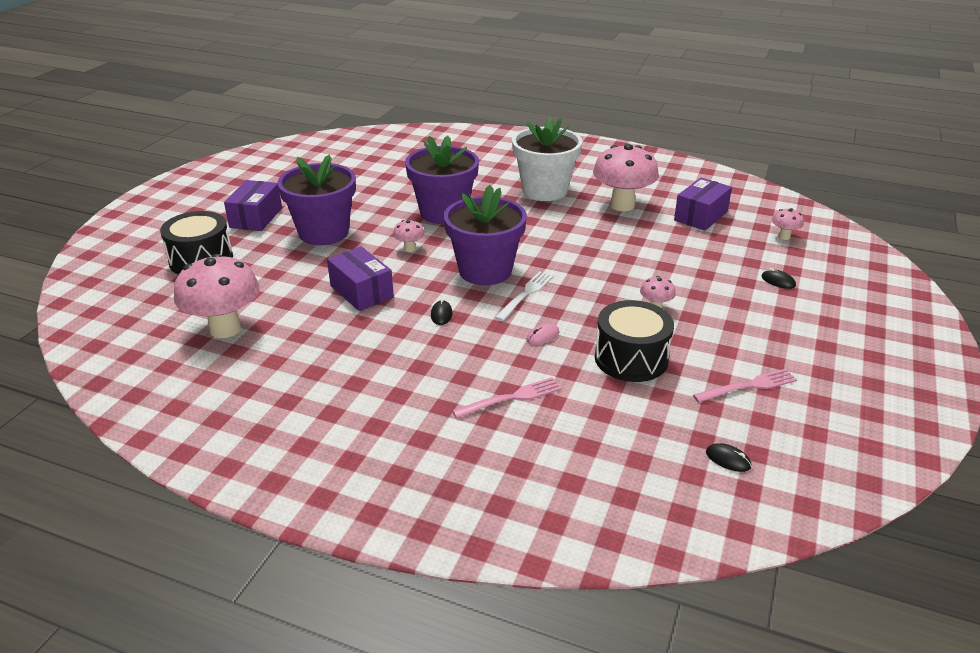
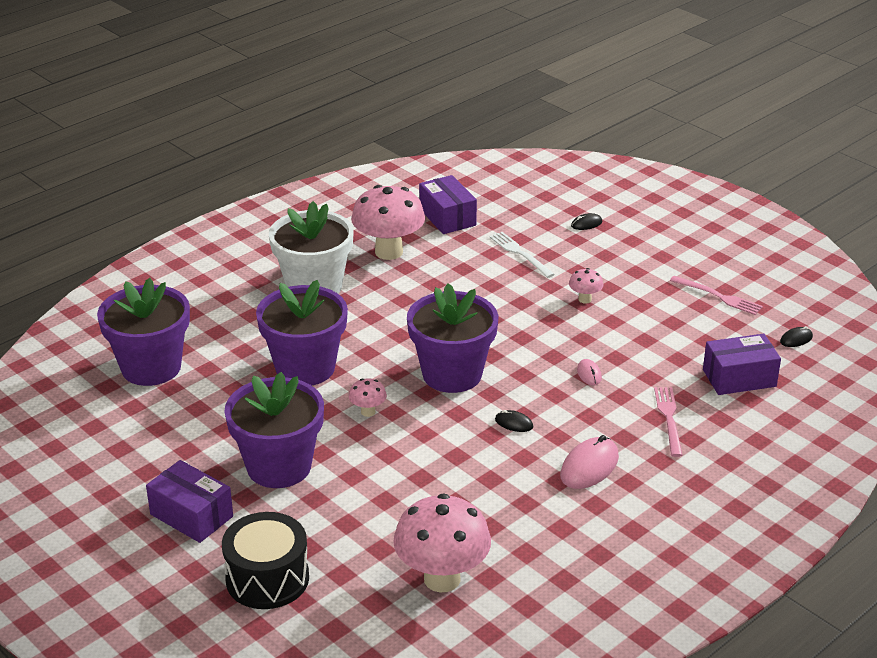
camera: 65 degrees left, 0 degrees up
(361, 292) = (434, 465): purple box -> purple box (739, 378)
(402, 165) = (151, 367): none -> purple flower pot
(407, 367) = (589, 466): none -> pink mouse
(526, 294) = (513, 362): white fork -> white fork (520, 253)
(631, 358) = (650, 338): black drum -> none
(748, 386) = (718, 296): pink fork -> pink fork turned 120 degrees clockwise
(784, 236) = (518, 191): pink mushroom -> none

